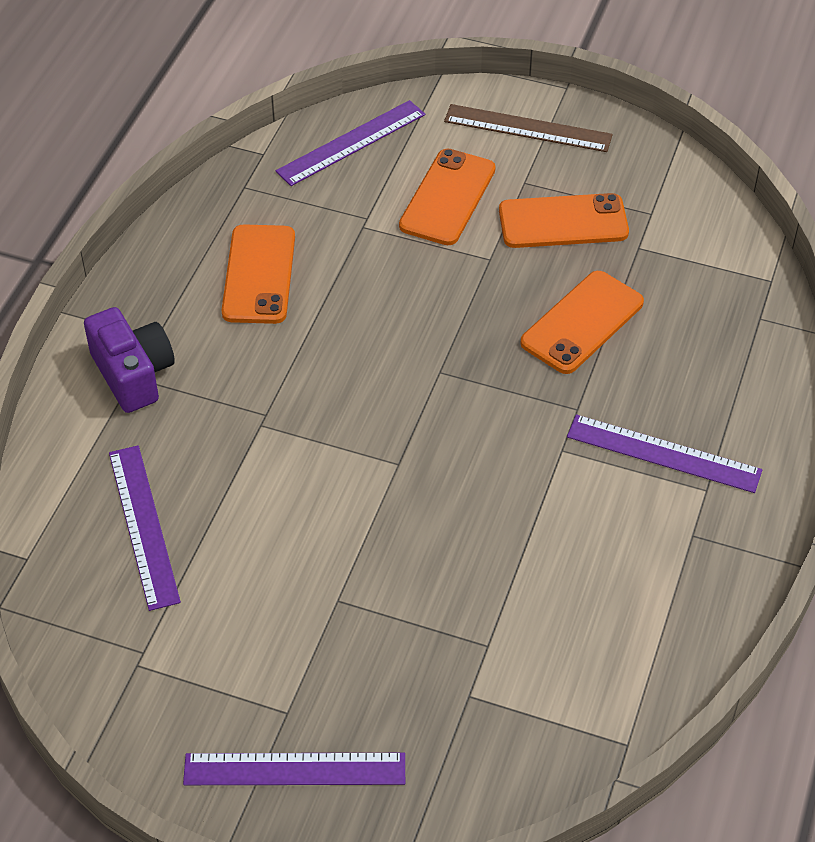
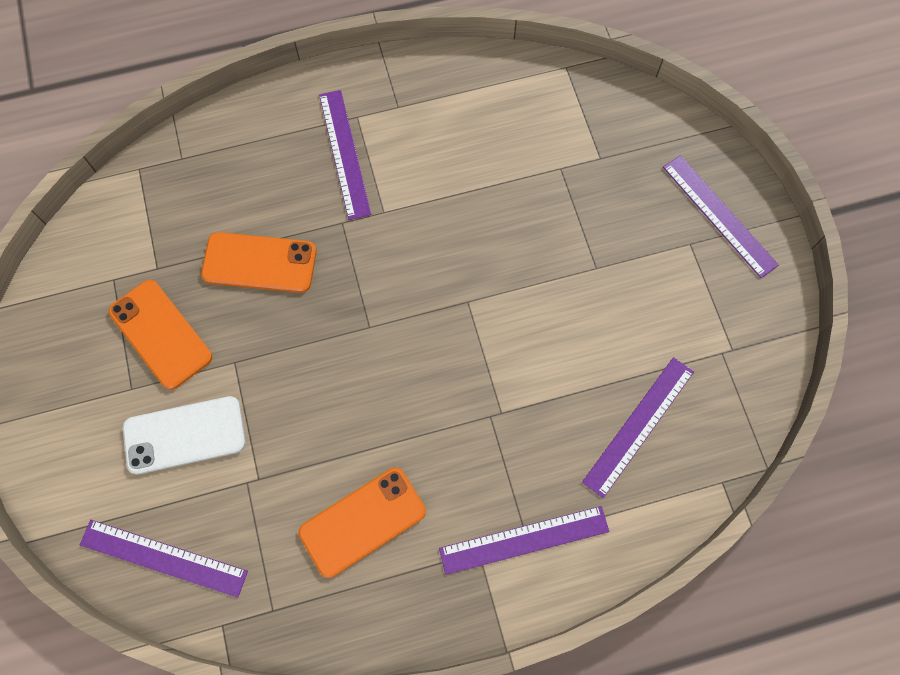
camera: 125 degrees left, 20 degrees up
(133, 374) = (524, 540): purple camera -> purple ruler
(447, 197) = (184, 435): orange phone -> white phone
(528, 128) = (62, 425): brown ruler -> none

